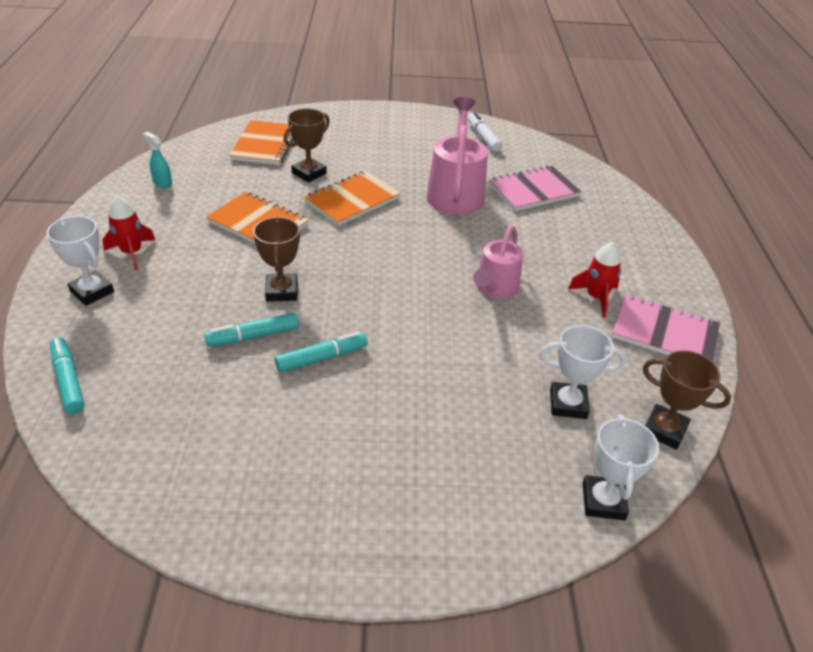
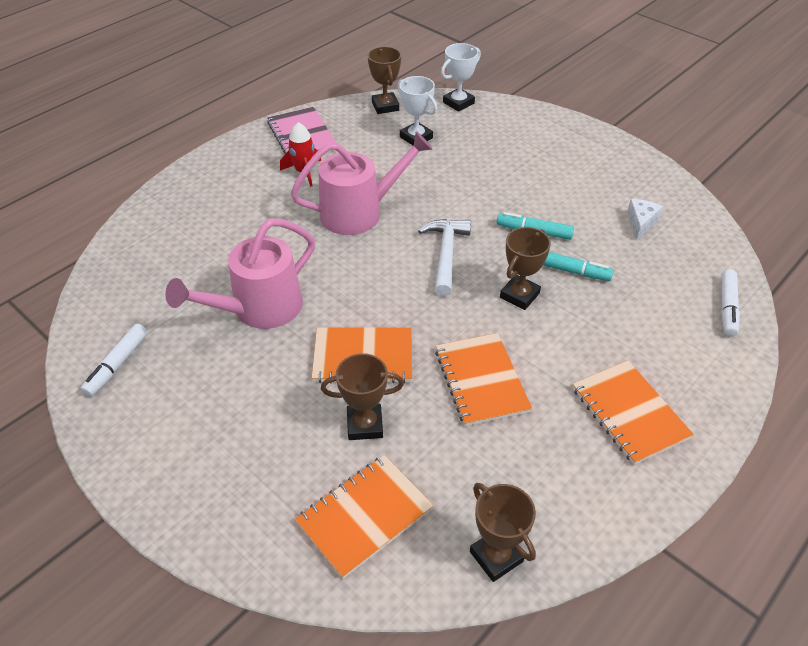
camera: 135 degrees left, 5 degrees up
(68, 380) = (727, 308): turquoise marker -> white marker
(92, 291) = (685, 384): white trophy -> none
(132, 253) = (629, 413): red rocket -> orange notebook
(162, 183) = (543, 514): turquoise spray bottle -> none
(178, 159) = (496, 556): none -> brown trophy
(212, 437) = (640, 223): none -> white cheese
(378, 291) = (446, 255): none -> white hammer
(494, 288) = (360, 212): pink watering can -> pink watering can, size x1.54
(533, 190) = (192, 270): pink notebook -> none

